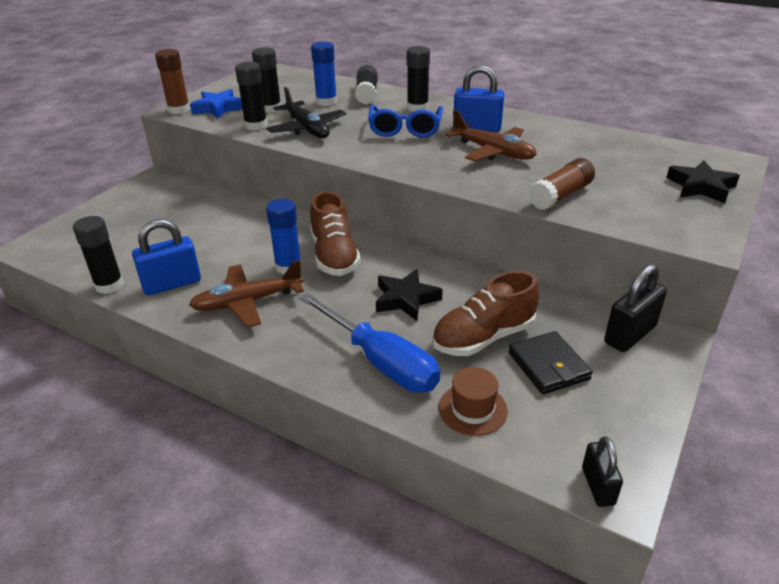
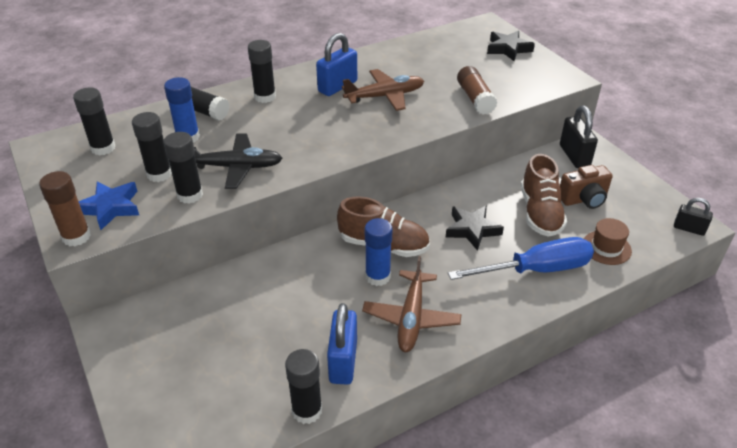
camera: 60 degrees left, 5 degrees up
(282, 84) = (103, 148): none -> black glue stick
(405, 129) = (300, 118): blue glasses -> none
(548, 365) = (584, 199): black wallet -> brown camera

